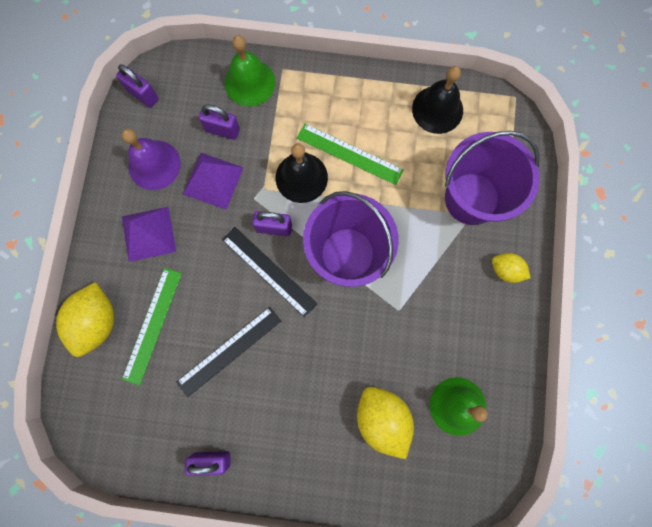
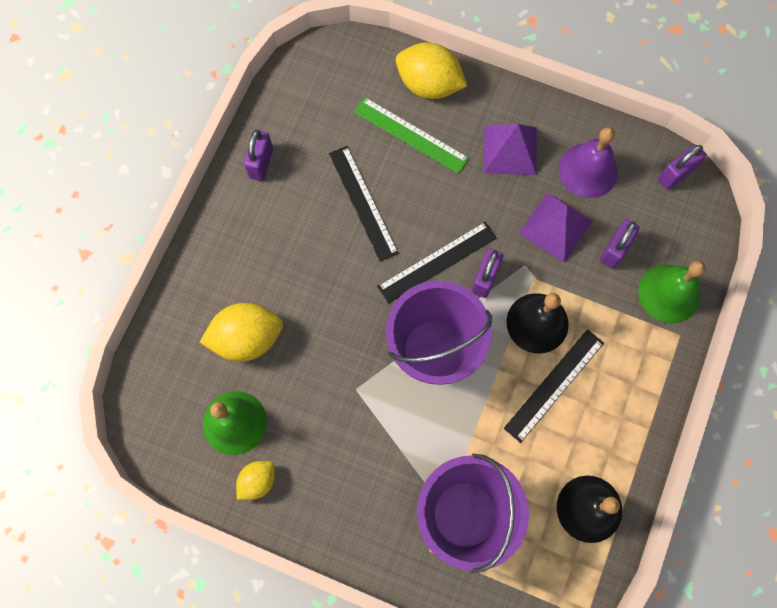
camera: 105 degrees right, 5 degrees down
(349, 154) = (554, 385): green ruler -> black ruler
(506, 270) = (368, 528): yellow lemon -> yellow lemon (257, 481)

